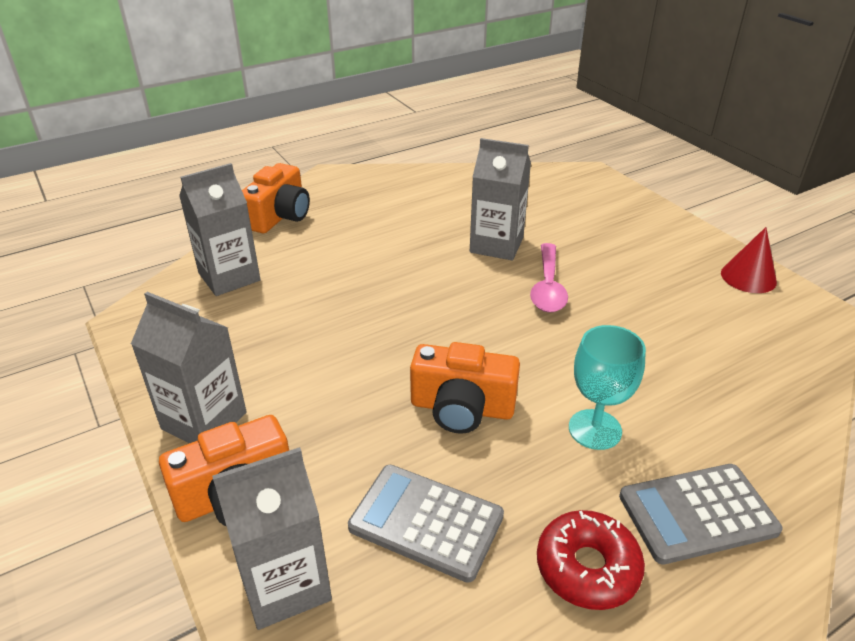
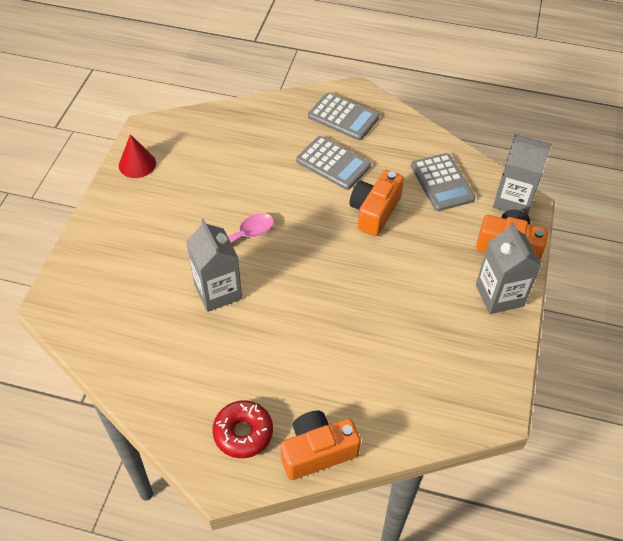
camera: 135 degrees left, 15 degrees up
(229, 277) = (409, 403): grey carton -> none
(462, 408) = (374, 212): orange camera -> orange camera turned 120 degrees counterclockwise
(587, 568) = (403, 132): red donut -> red donut (243, 433)
(595, 429) = (333, 163): turquoise goblet -> grey calculator

